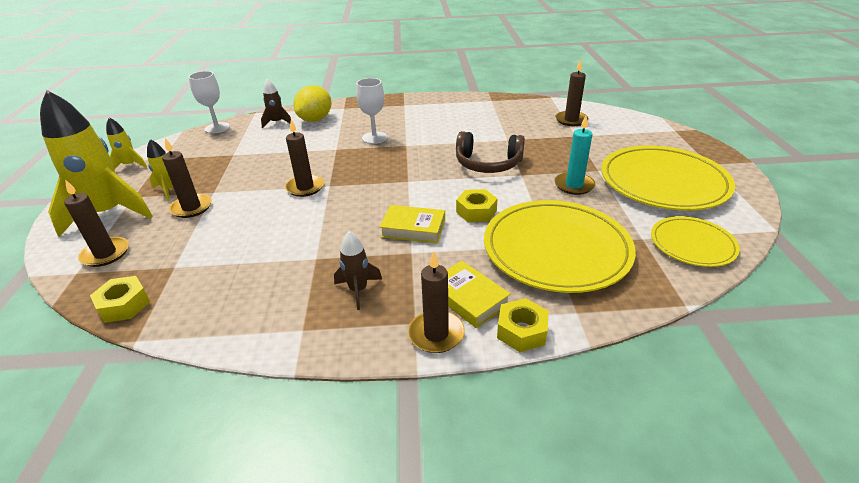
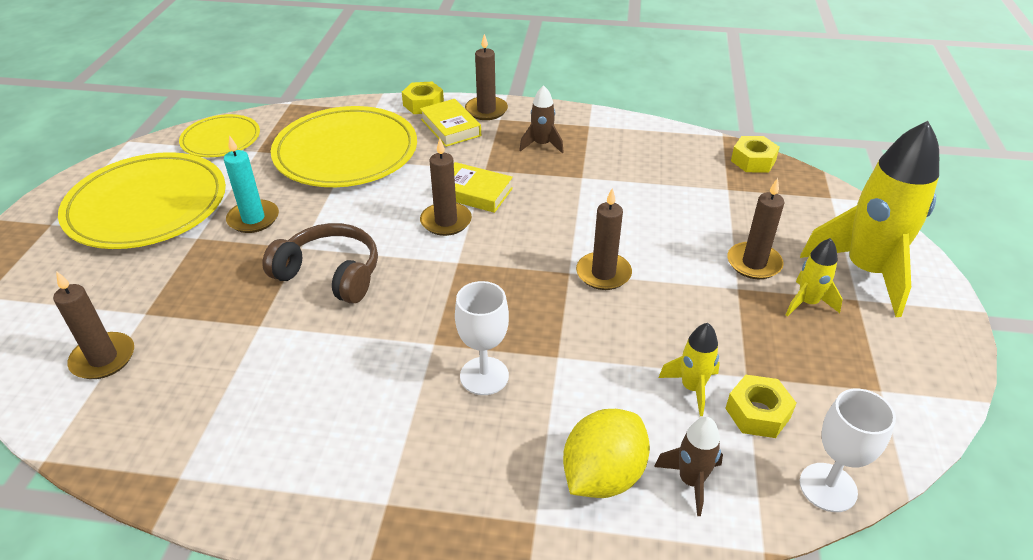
camera: 170 degrees left, 5 degrees up
(105, 254) = (817, 213): brown candle -> brown candle (446, 221)
(130, 165) = (927, 378): yellow rocket -> yellow rocket (692, 388)
(476, 211) = (395, 202): yellow nut -> yellow nut (757, 413)

